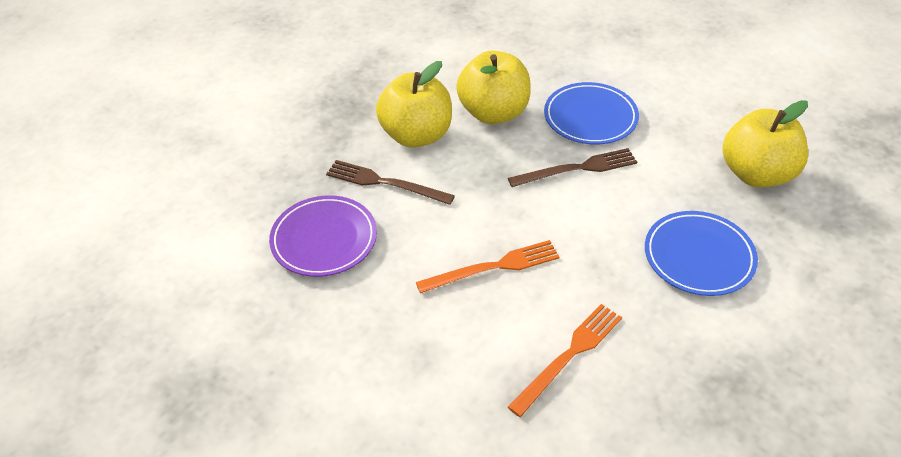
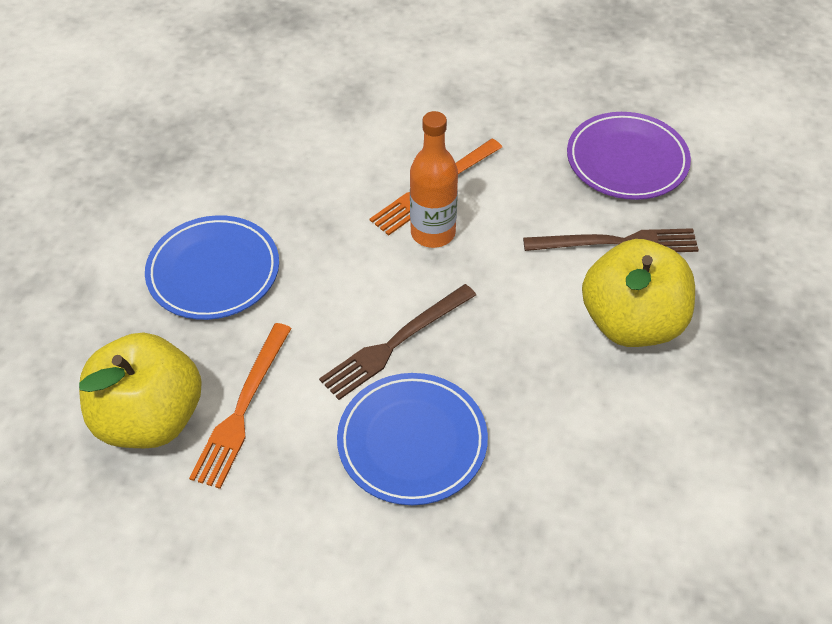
camera: 155 degrees right, 5 degrees up
(494, 113) = (554, 399): yellow apple -> none
(514, 232) = (433, 233): none -> orange bottle
(569, 356) = (322, 134): orange fork -> orange fork (242, 408)

